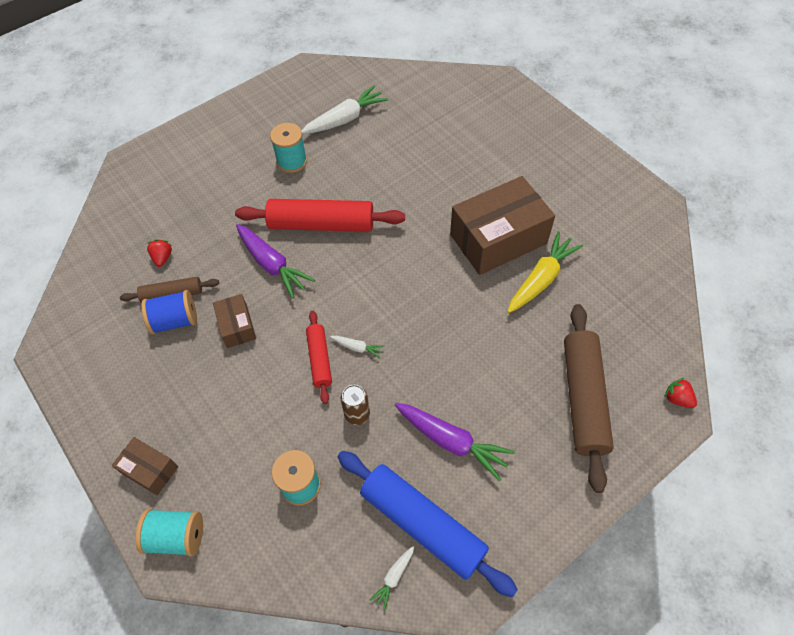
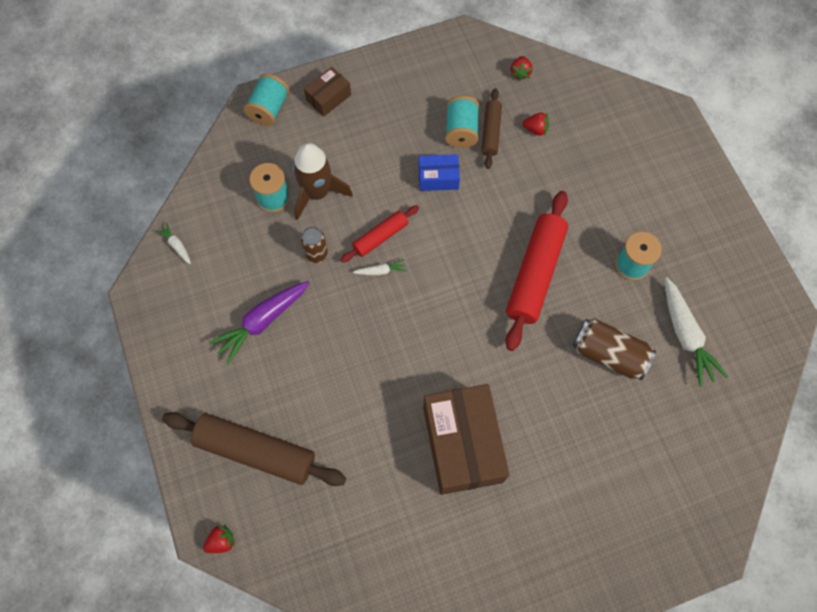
camera: 105 degrees right, 10 degrees up
(93, 286) = (520, 73): none -> red strawberry
(175, 321) = (461, 131): blue spool -> turquoise spool
(237, 326) = (438, 178): brown box -> blue box
(272, 265) = (498, 219): purple carrot -> none
(283, 438) = (317, 193): none -> brown rocket
(319, 359) = (380, 237): red rolling pin -> red rolling pin turned 45 degrees counterclockwise
(357, 348) = (381, 271): white carrot -> white carrot turned 135 degrees counterclockwise
(379, 161) = (609, 354): none -> brown can
(422, 524) = (205, 277): blue rolling pin -> none
(541, 279) = (398, 469): yellow carrot -> none

